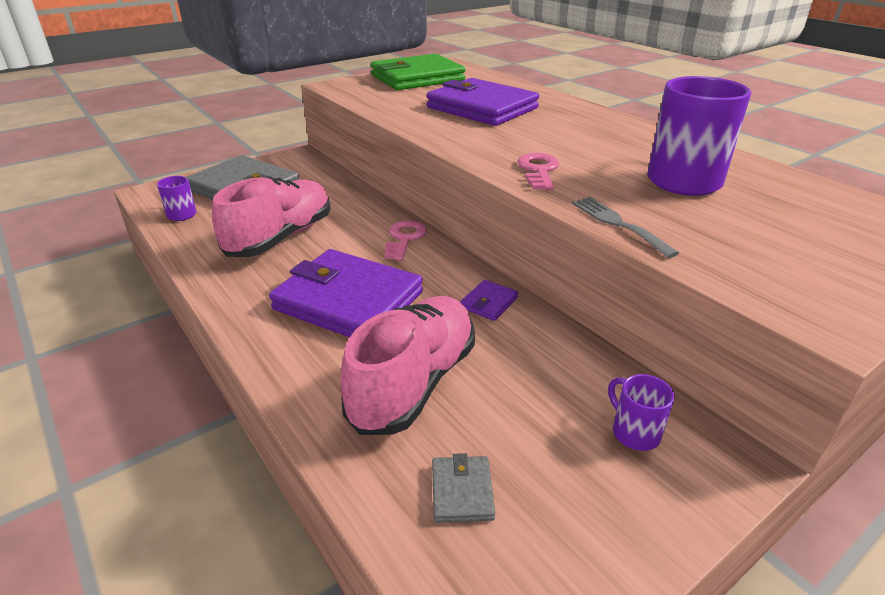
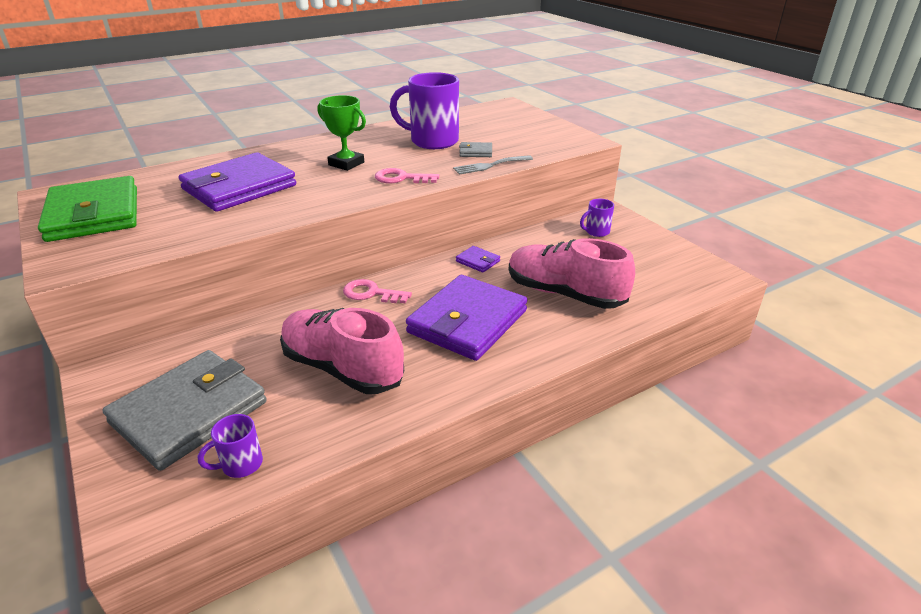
camera: 85 degrees left, 0 degrees up
(462, 491) = (647, 282): grey wallet -> grey wallet (475, 152)
(566, 141) = (346, 164): none -> green trophy

